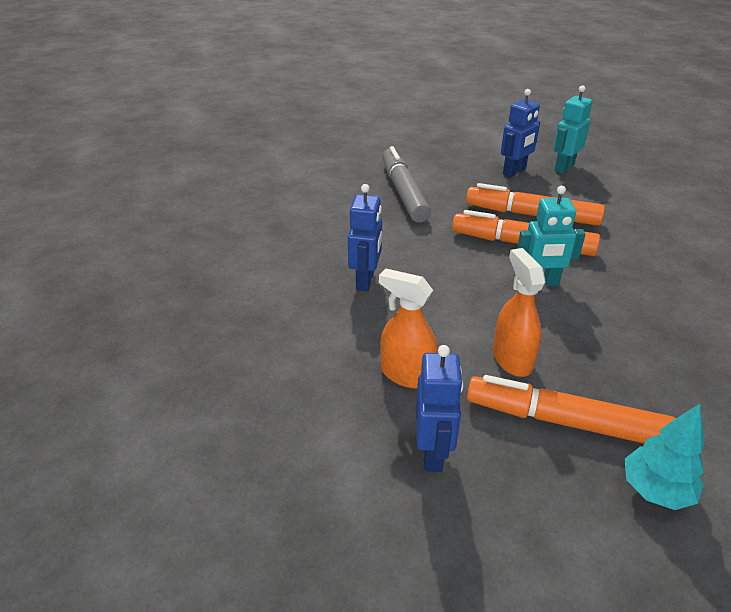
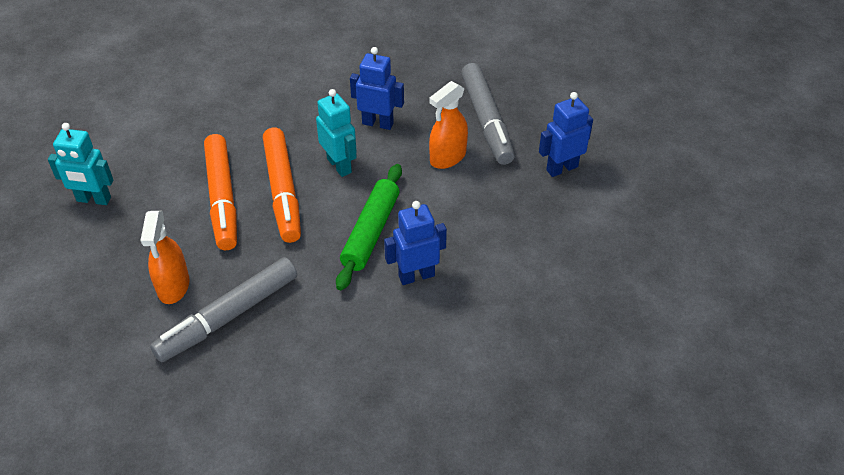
camera: 120 degrees left, 10 degrees up
(406, 374) = (507, 204): orange spray bottle -> orange spray bottle (173, 286)
(437, 273) = (370, 232): none -> green rolling pin
(514, 172) = (125, 237): blue robot -> blue robot (378, 123)
(565, 421) = (487, 120): orange marker -> grey marker
(655, 490) = (509, 79): turquoise tree -> none

